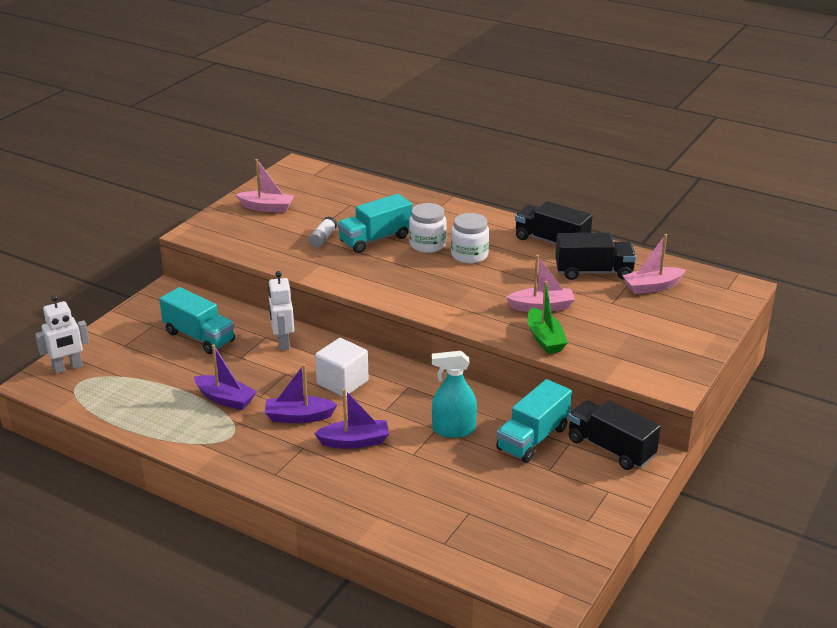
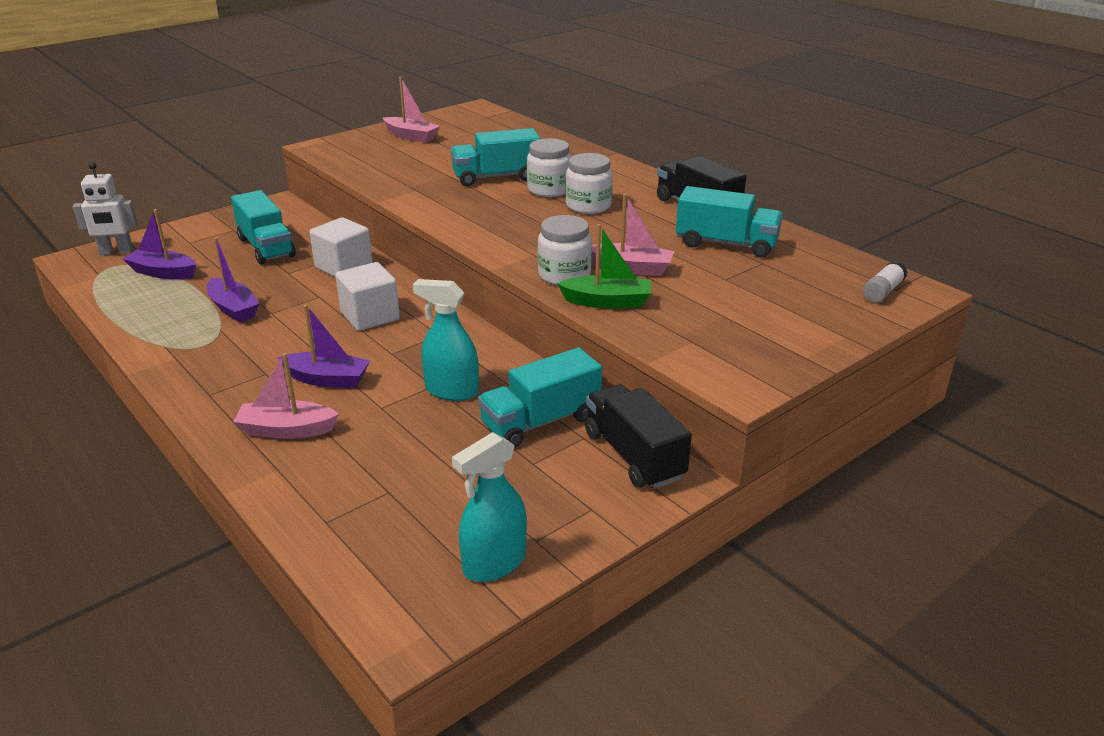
camera: 20 degrees right, 0 degrees up
(283, 343) = (344, 267): white robot -> white cube
(298, 417) = (291, 341): purple boat -> purple boat (163, 273)
(323, 238) = (441, 169): white glue stick -> white glue stick (882, 291)
(498, 323) = (564, 275): none -> white jar
(545, 339) = (607, 302): green boat -> green boat turned 90 degrees counterclockwise
(573, 541) = (494, 563): none -> turquoise spray bottle
(593, 272) = (726, 244): black truck -> turquoise truck
(652, 287) = (792, 271): pink boat -> pink boat (286, 430)

